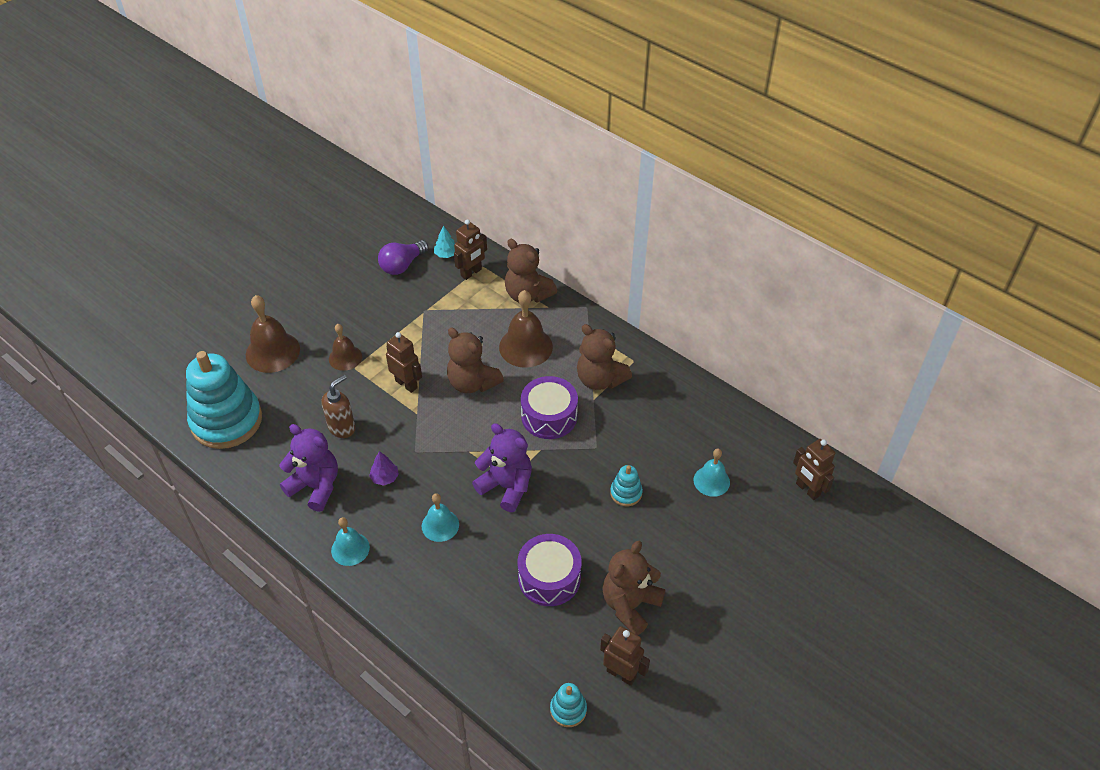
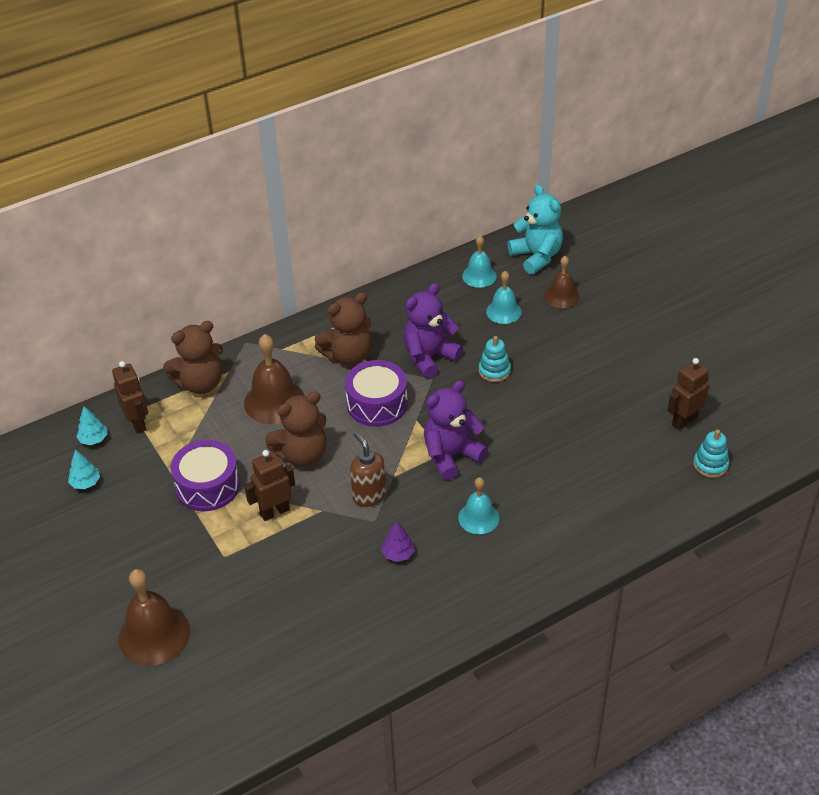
camera: 70 degrees left, 5 degrees down
(226, 421) = (243, 698): turquoise stacking toy -> none
(315, 486) = (384, 619): purple teddy bear -> purple teddy bear (429, 357)
(342, 428) = (310, 581): brown soap dispenser -> brown soap dispenser (369, 496)
(345, 357) = (204, 562): brown bell -> brown bell (562, 296)
(350, 549) = (480, 600): turquoise bell -> turquoise bell (479, 276)
(402, 265) = (85, 483): purple light bulb -> turquoise tree
(549, 578) = (569, 447): purple drum -> purple drum (208, 486)
(630, 605) = (616, 398): brown teddy bear -> none
(807, 490) = (536, 257): brown robot -> turquoise teddy bear

